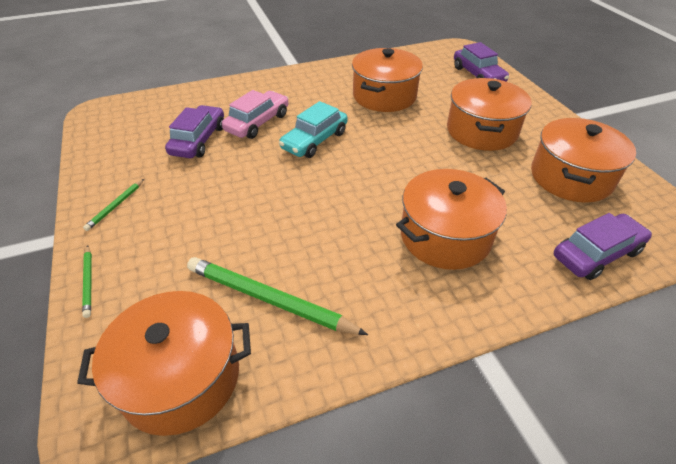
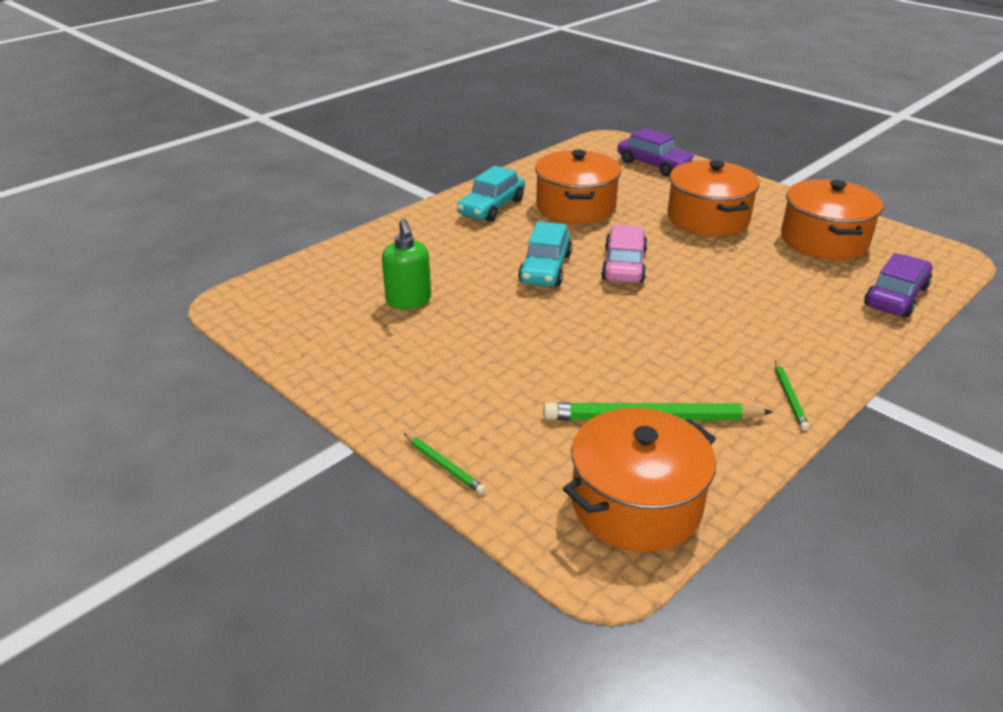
camera: 25 degrees left, 10 degrees down
(115, 206) = (386, 390): green pencil -> green pencil (789, 397)
(199, 140) = (408, 301): purple car -> green soap dispenser
(257, 122) = (460, 266): pink car -> pink car (624, 265)
(323, 82) = (491, 207): none -> turquoise car
(445, 236) = (760, 319): orange pot -> none

